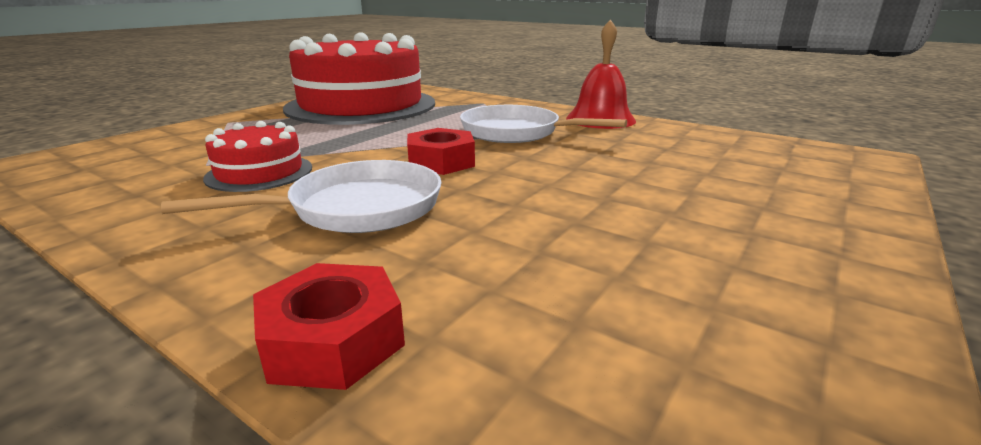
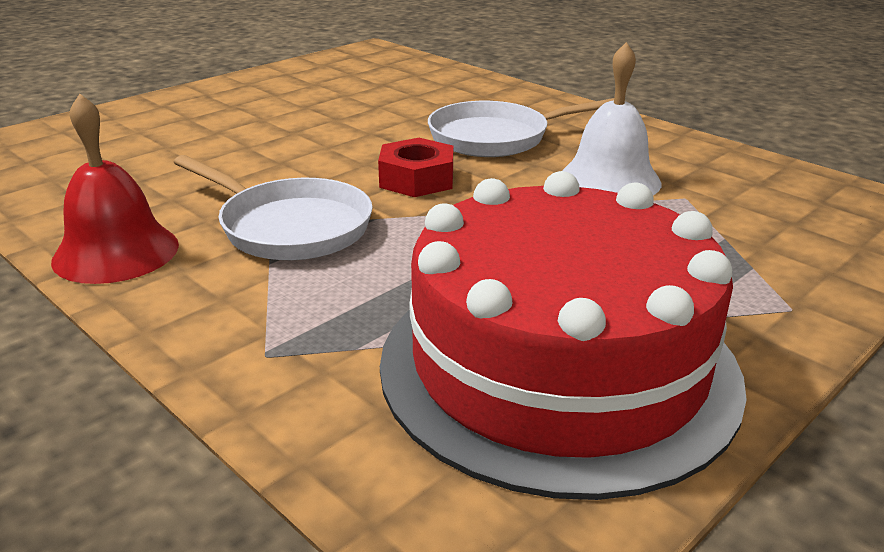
camera: 170 degrees left, 5 degrees up
(259, 172) = (609, 179): red cake -> white bell
(333, 340) = (489, 86): red nut -> none

